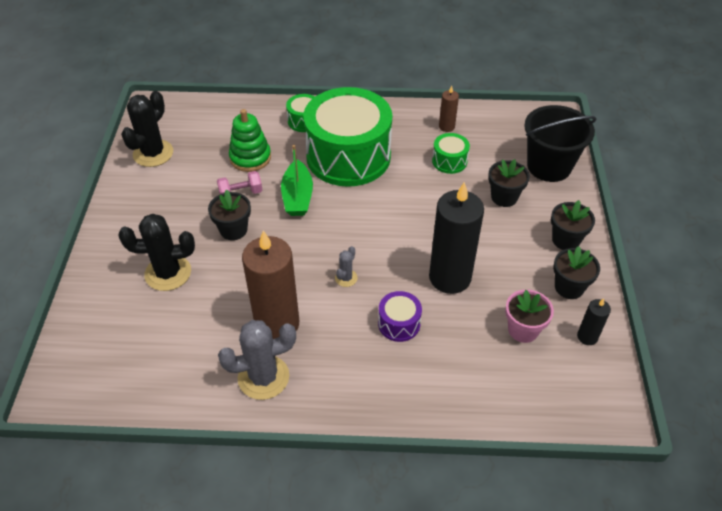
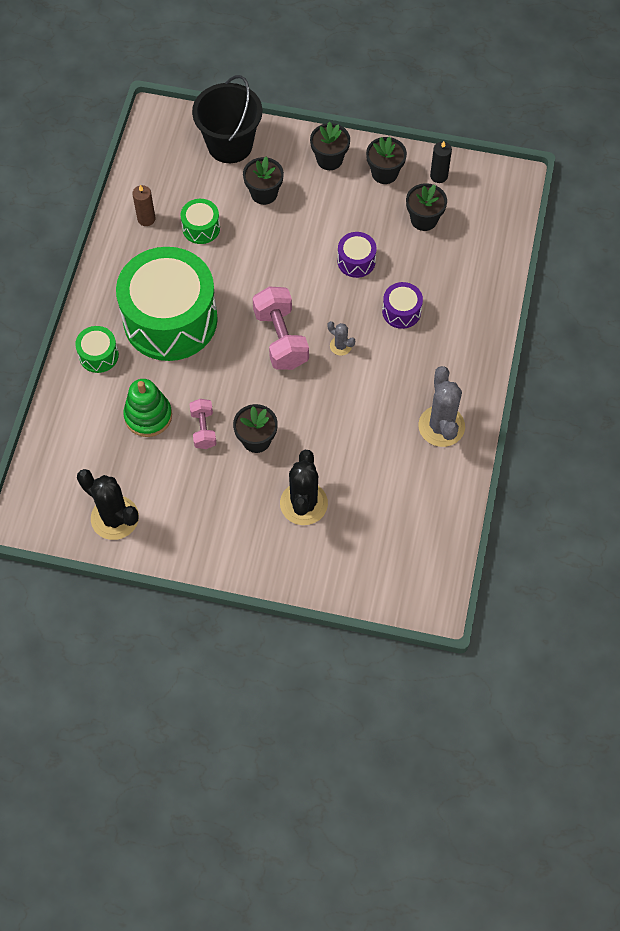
camera: 80 degrees left, 15 degrees up
(277, 324) = (384, 410): brown candle -> none
(297, 197) = (221, 375): green boat -> none
(344, 232) = (281, 338): none -> pink dumbbell
(450, 277) = (356, 261): black candle -> purple drum
(523, 330) = (424, 219): pink flower pot -> black flower pot

